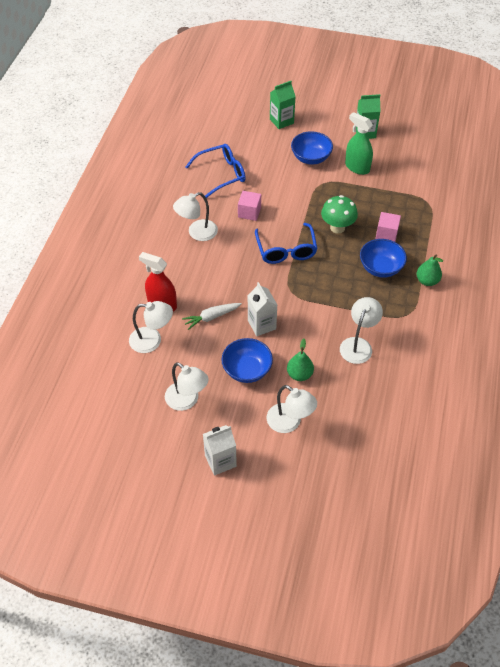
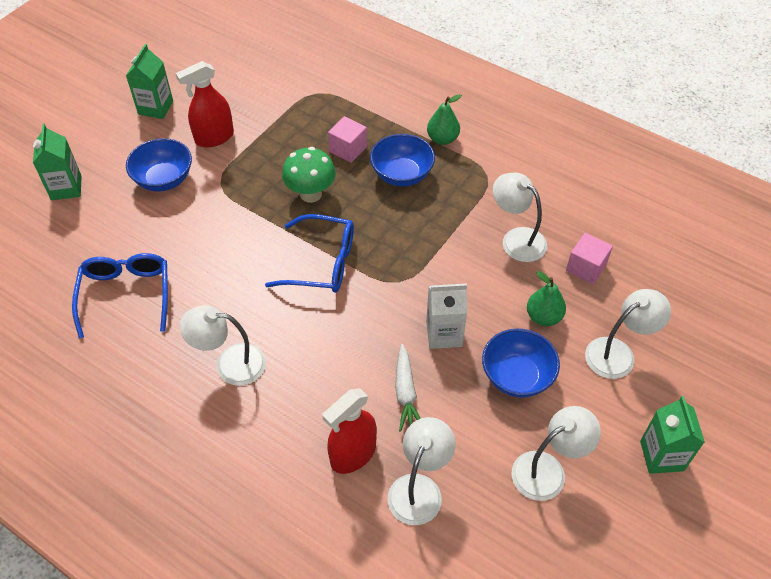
camera: 70 degrees left, 0 degrees up
(197, 233) = (230, 364): white lamp -> white lamp turned 105 degrees clockwise
(220, 461) = (661, 455): white carton -> green carton
(249, 212) = (226, 284): pink cube -> pink cube (586, 267)
(357, 167) = (214, 137): green spray bottle -> red spray bottle

